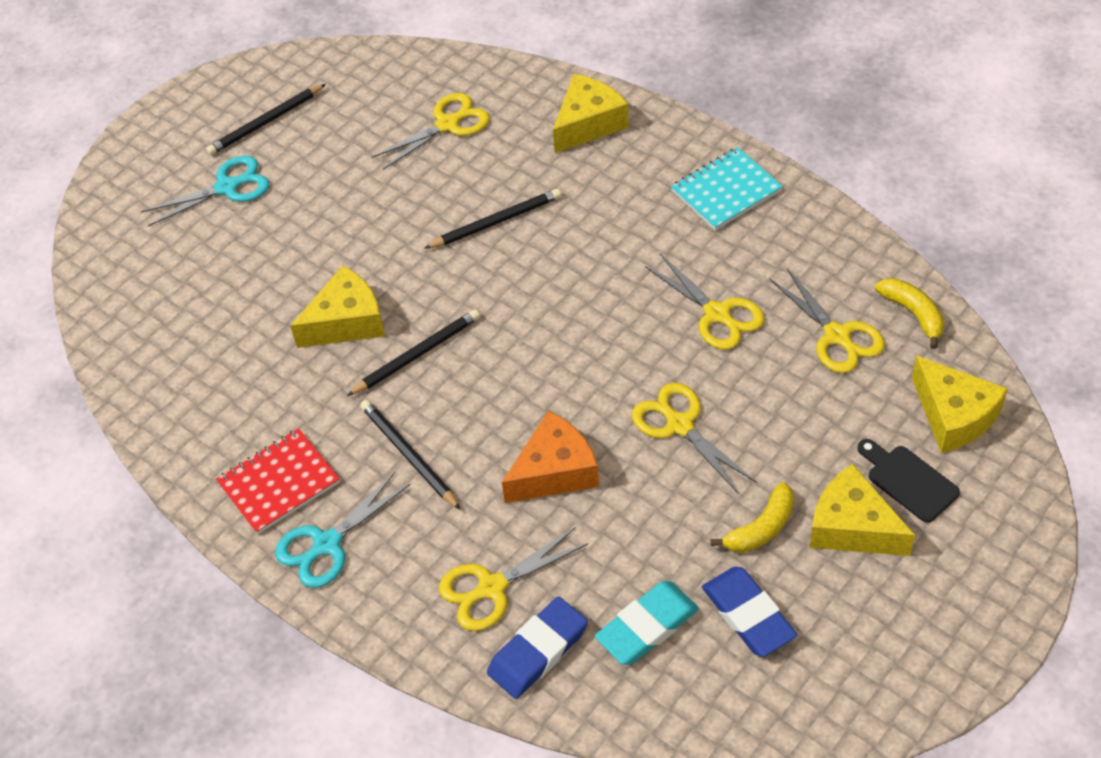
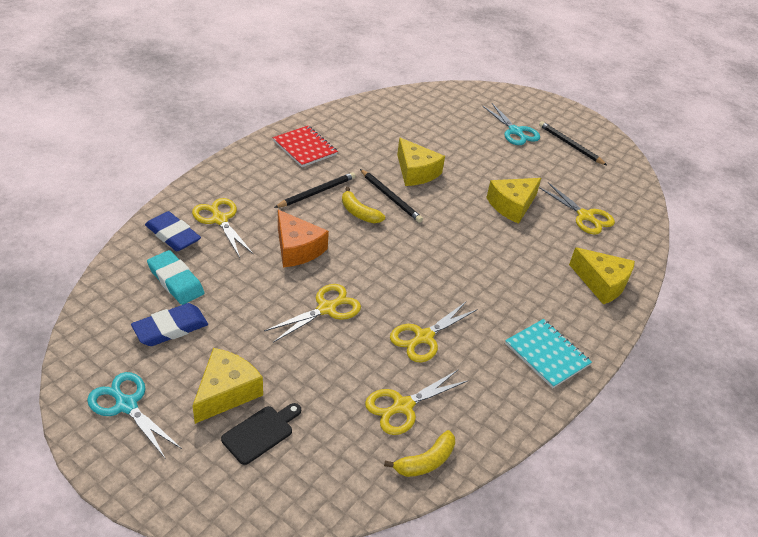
camera: 80 degrees right, 10 degrees down
(327, 544) = (262, 163): turquoise scissors -> turquoise scissors (126, 405)
(496, 222) = (501, 234): black pencil -> none
(761, 528) = (236, 342): yellow banana -> yellow banana (359, 213)
(954, 416) = (318, 473): yellow cheese -> yellow cheese (512, 206)

